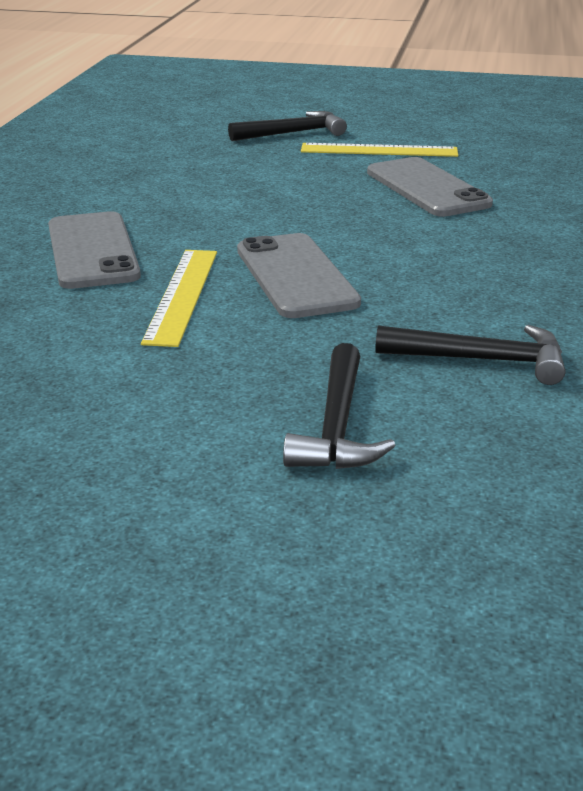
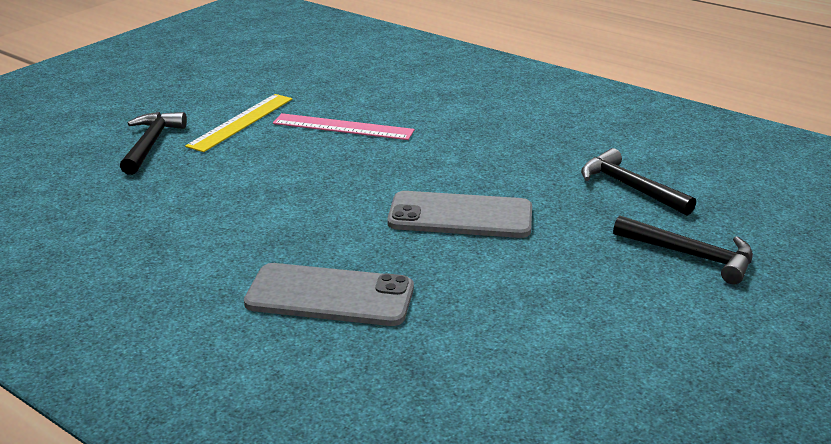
camera: 65 degrees left, 0 degrees up
(181, 295) = (458, 270): yellow ruler -> none
(427, 188) = (343, 127): grey phone -> pink ruler
(482, 360) = (629, 187): black hammer -> black hammer turned 75 degrees counterclockwise

